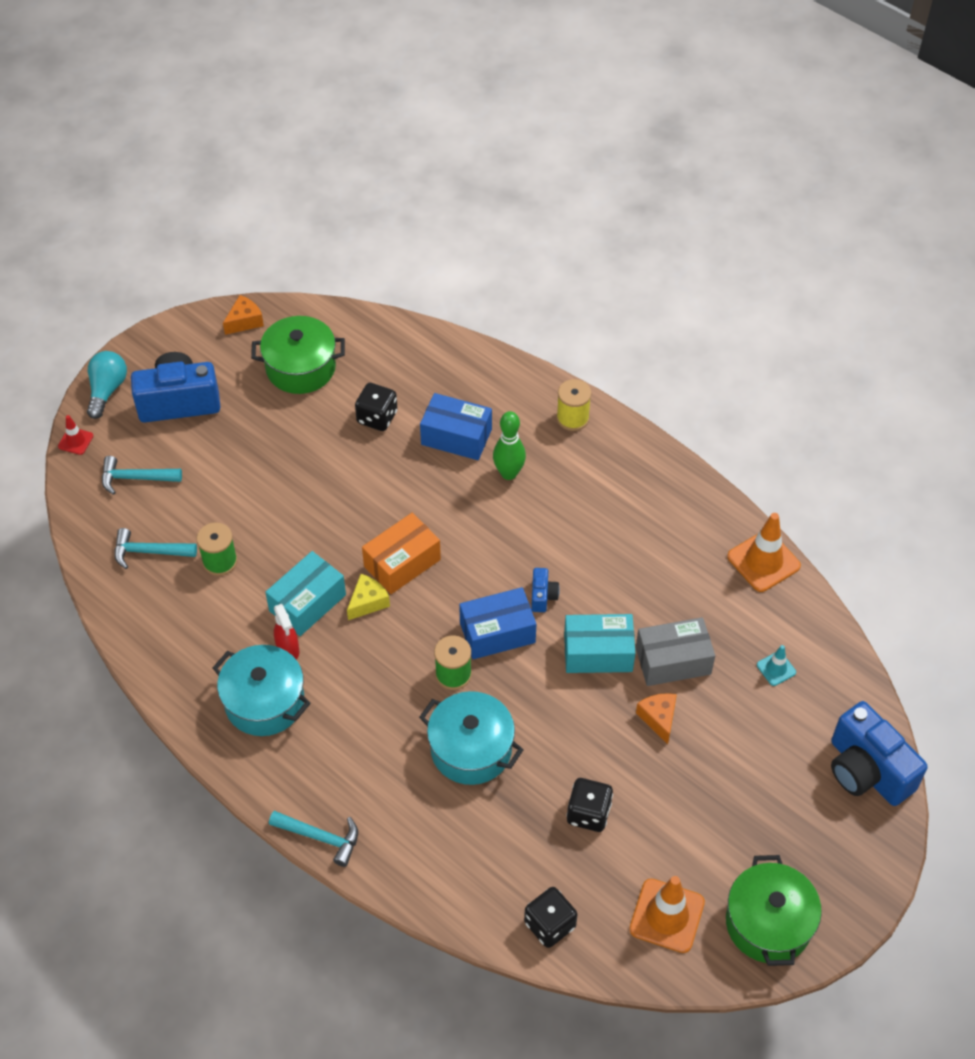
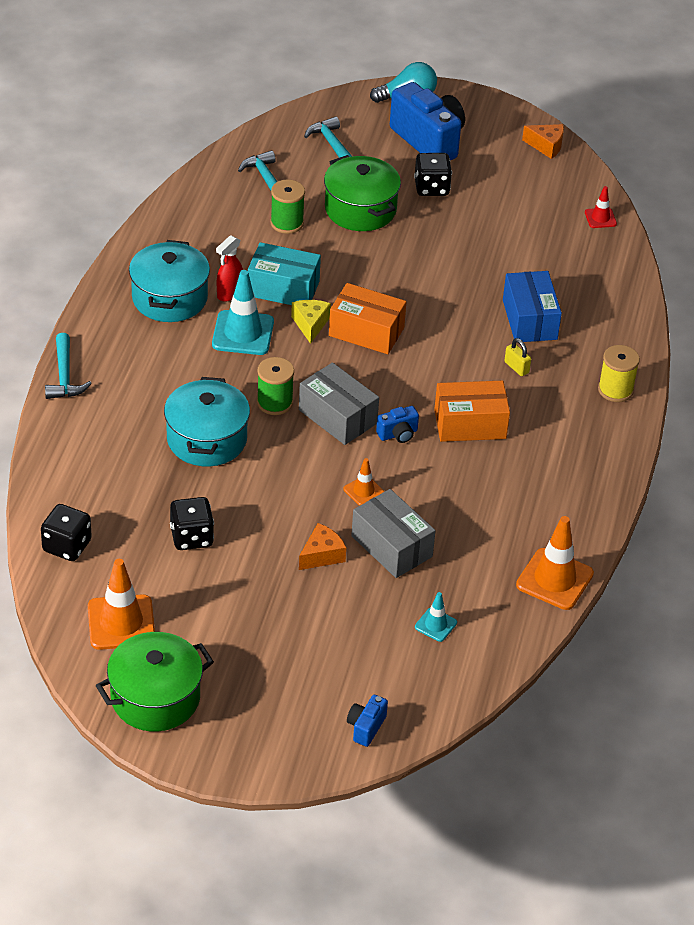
camera: 60 degrees right, 10 degrees down
(75, 441) = (343, 99): red traffic cone -> red traffic cone (600, 218)
(301, 368) = (524, 197): green pot -> green pot (360, 209)
(348, 661) = (243, 333): none -> turquoise traffic cone
(368, 602) = (310, 324): yellow cheese -> yellow cheese turned 105 degrees counterclockwise
(377, 417) = (509, 262): black dice -> black dice (431, 188)
(497, 632) = (337, 417): blue box -> grey box
(509, 473) = (516, 367): green bowling pin -> yellow padlock
(558, 538) = (470, 424): none -> orange box
(598, 653) = (363, 491): turquoise box -> orange traffic cone
(866, 771) = (366, 727): blue camera -> blue camera, size x0.45

